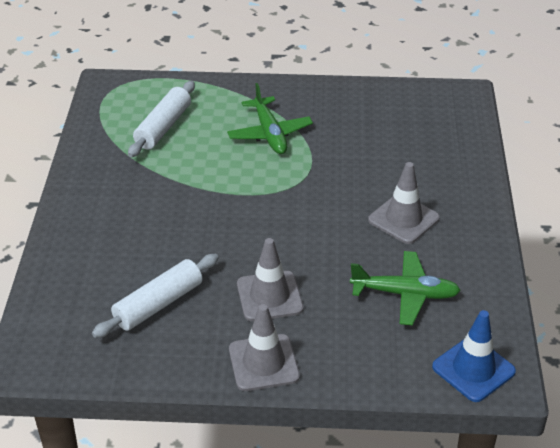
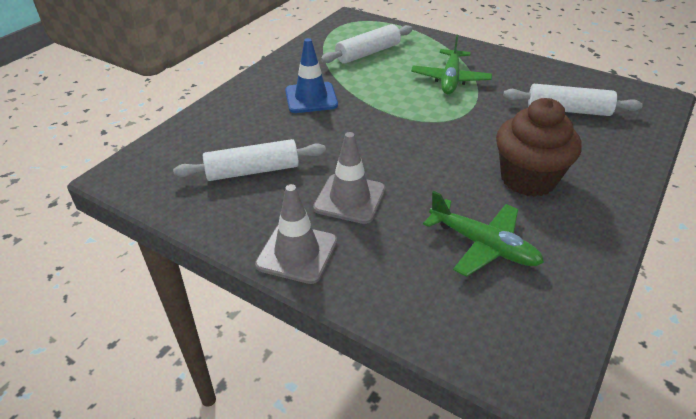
camera: 30 degrees right, 0 degrees up
(396, 134) = (568, 110): none -> white rolling pin
(403, 219) = (528, 179): grey traffic cone -> brown cupcake
(473, 369) = (510, 353): blue traffic cone -> blue traffic cone (311, 98)

